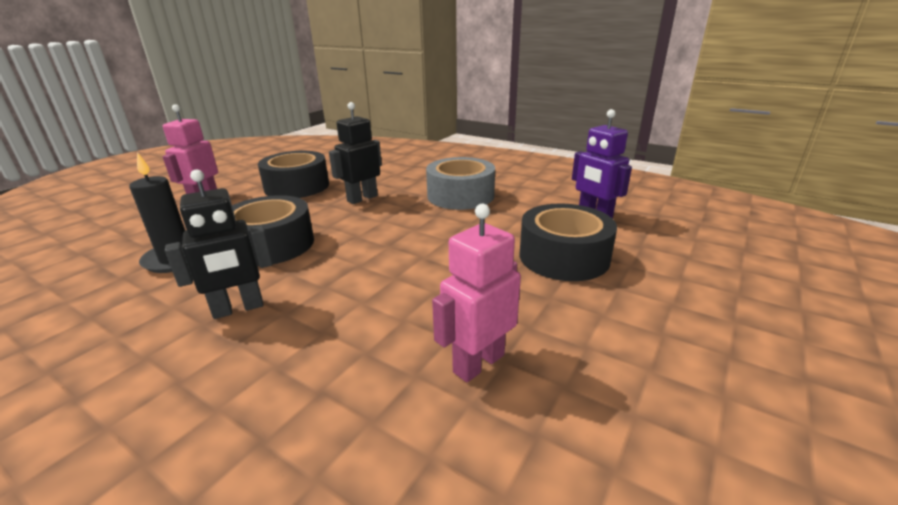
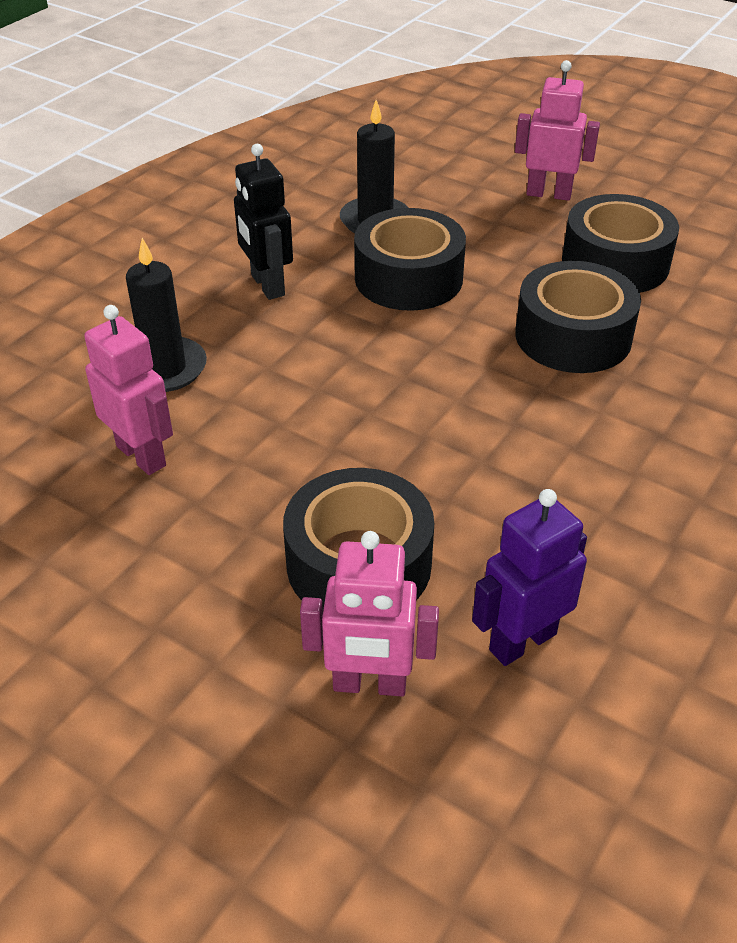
camera: 90 degrees right, 15 degrees up
(348, 363) = (165, 368): none -> black candle
(362, 198) = (573, 336): black robot -> black tape
(460, 196) = (603, 453): grey tape -> none
(648, 252) = (369, 684): none -> pink robot

